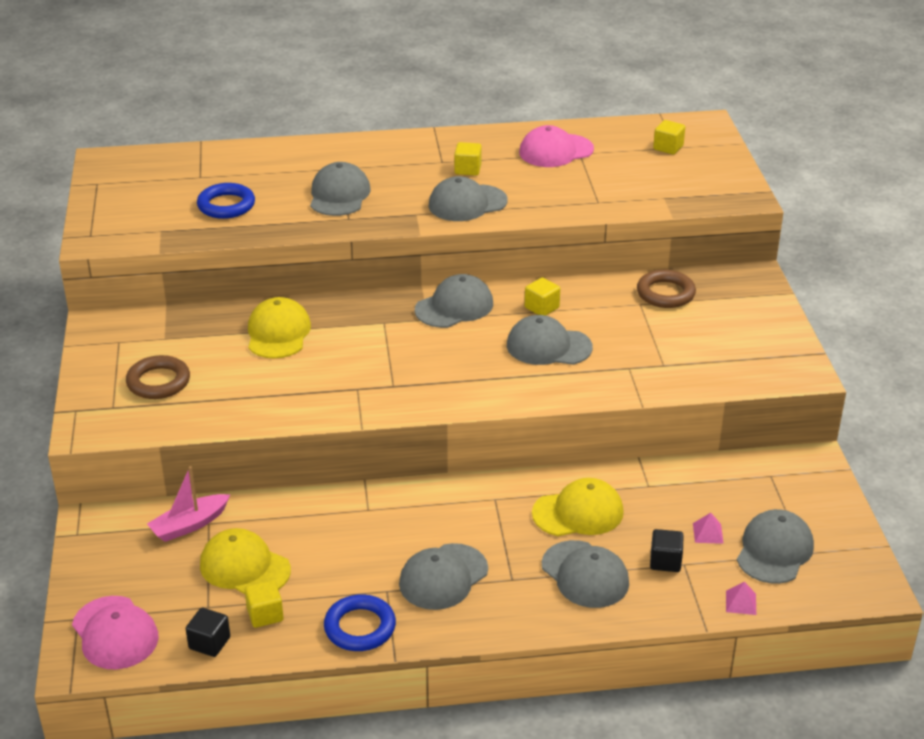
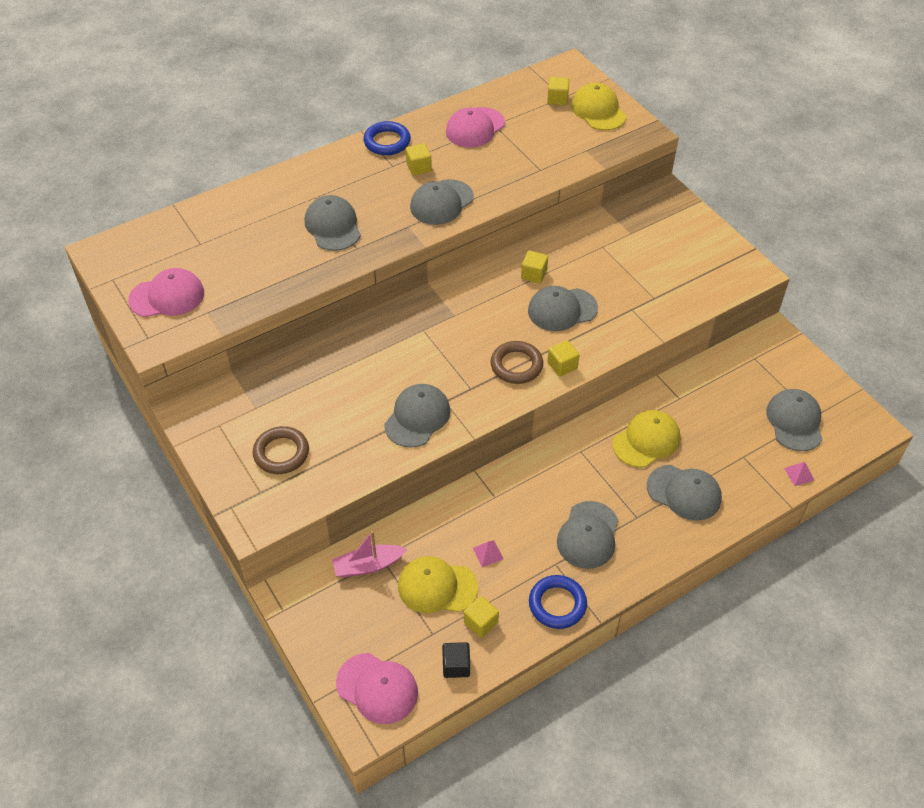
camera: 25 degrees left, 15 degrees up
(134, 209) = (167, 296): none -> pink cap
(189, 525) = (368, 565): pink boat -> pink boat turned 45 degrees clockwise
(226, 205) = (245, 267): blue ring -> blue ring (387, 142)
(278, 333) = (346, 369): yellow cap -> yellow cap (598, 110)
(454, 307) = (467, 296): grey cap -> grey cap (417, 417)
(508, 395) = (562, 365): none -> yellow cube
(665, 293) = (614, 230): brown ring -> brown ring (516, 365)
(665, 561) = (730, 459): black cube -> none
(708, 533) = (743, 424): pink pyramid -> pink pyramid (488, 553)

